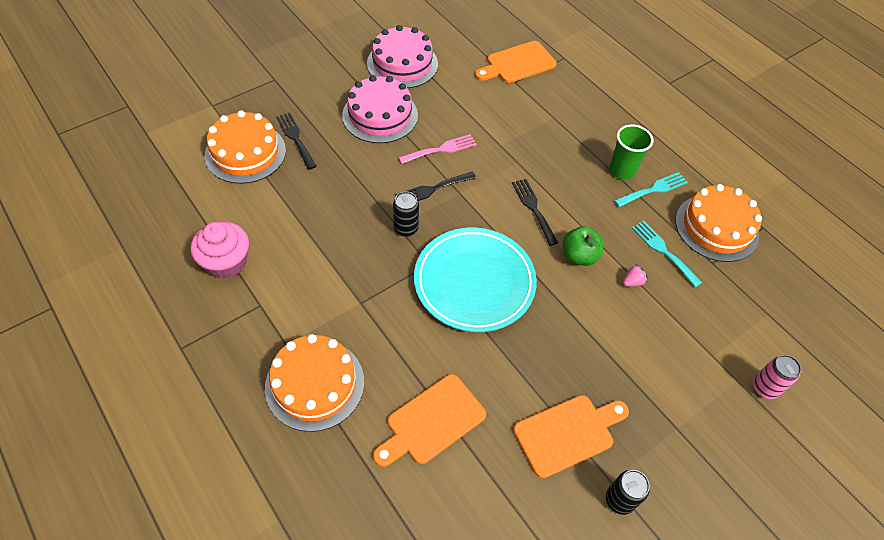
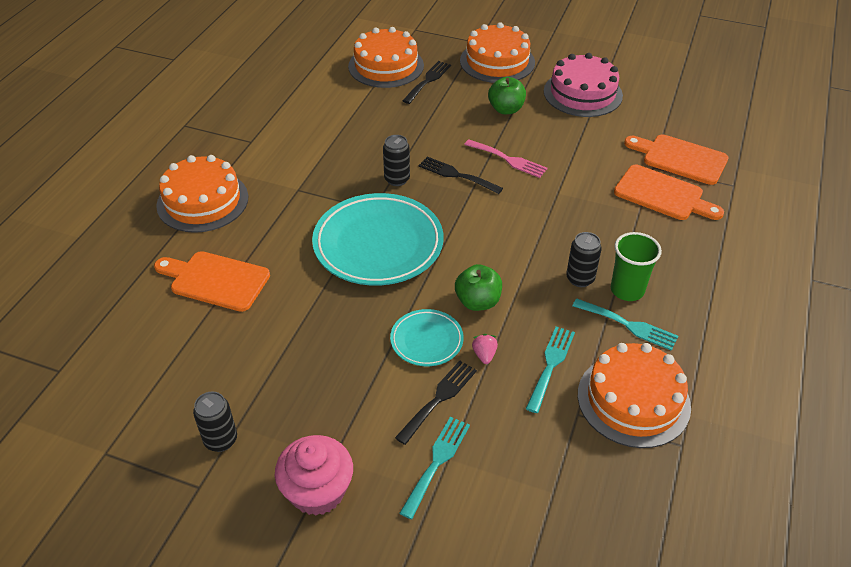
camera: 60 degrees right, 10 degrees down
(226, 262) = (275, 108): pink cupcake -> pink cupcake (317, 491)
(314, 84) = (497, 61): none -> orange cake
(380, 115) = (506, 109): pink cake -> green apple
(533, 208) = (503, 246): black fork -> black fork (439, 398)
(568, 433) = (266, 374): orange cutting board -> orange cutting board (663, 194)
(595, 187) = (580, 279): none -> black can
(598, 308) = (426, 340): none -> turquoise plate
(632, 282) = (484, 355): pink strawberry -> pink strawberry turned 120 degrees counterclockwise
(713, 364) = (437, 462): none -> turquoise fork
(764, 388) = (444, 522): pink can -> none

